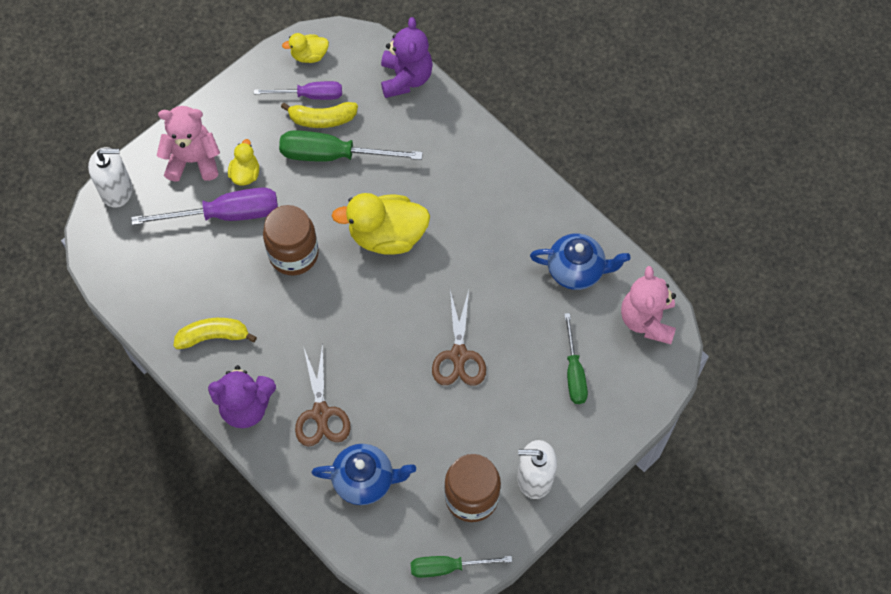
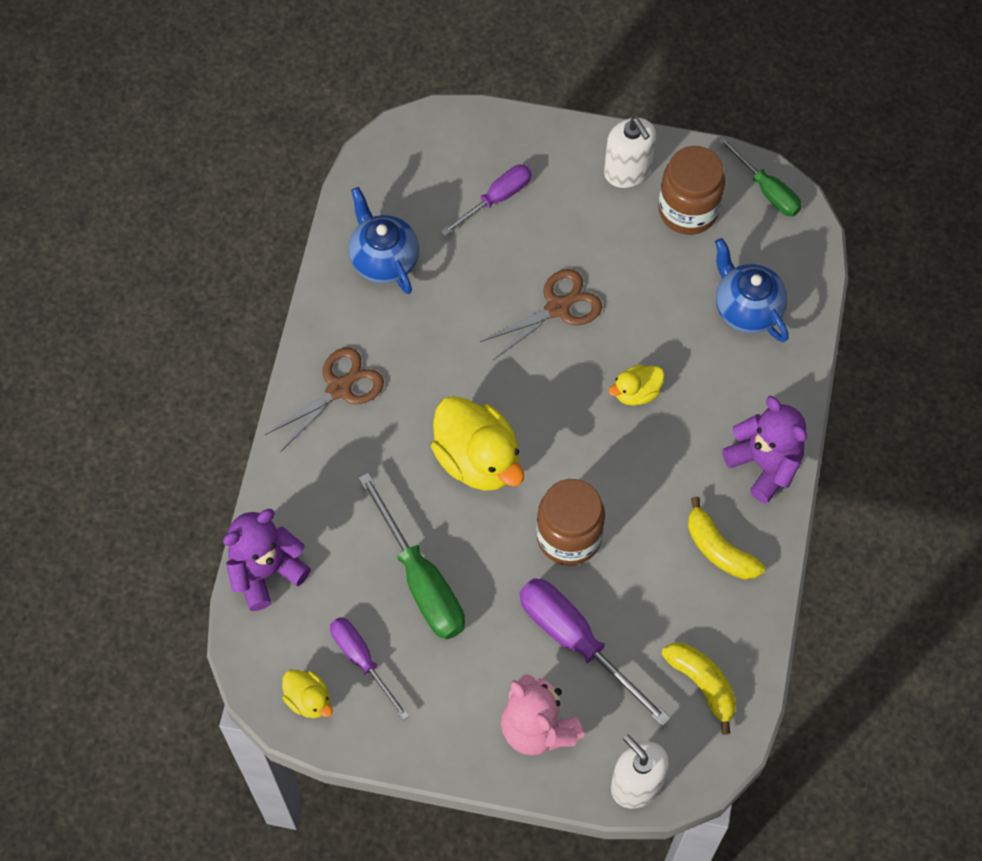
camera: 125 degrees left, 0 degrees up
(245, 174) = (512, 657): yellow duck -> yellow duck (636, 392)
(321, 413) = (715, 391): brown scissors -> brown scissors (339, 388)
(322, 119) = (384, 624): yellow banana -> yellow banana (702, 684)
(574, 372) = (496, 199): green screwdriver -> purple screwdriver
(647, 320) = (392, 168): pink teddy bear -> none

